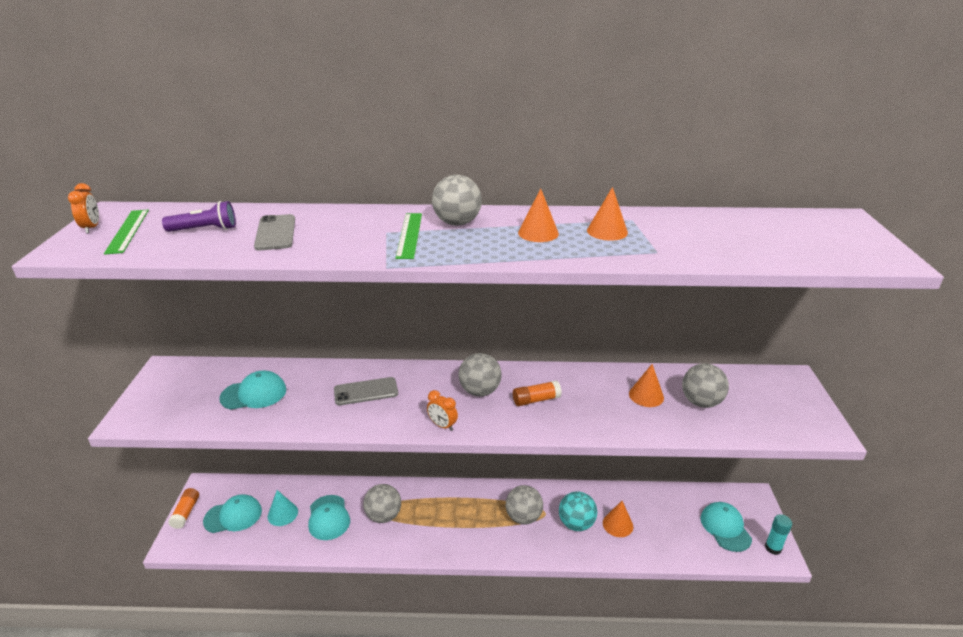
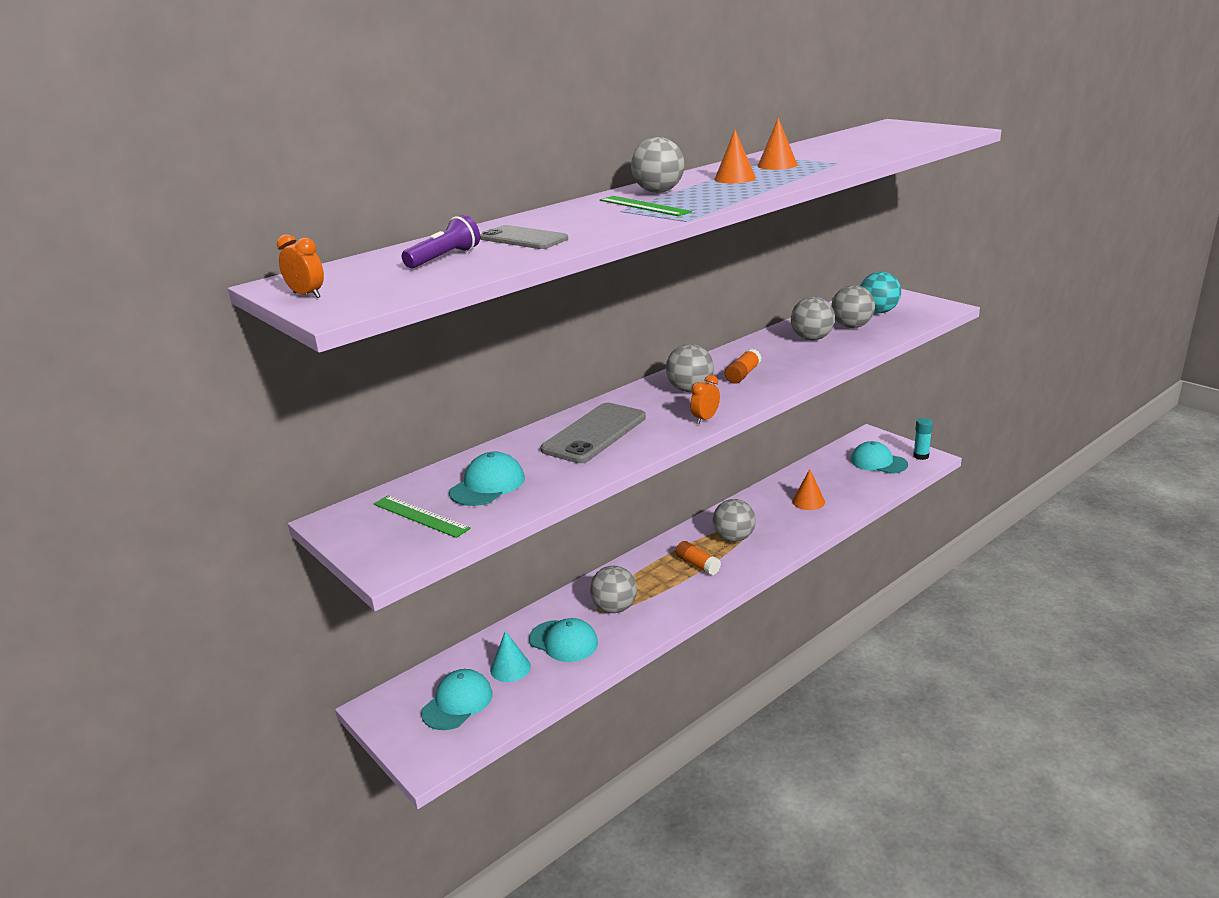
camera: 40 degrees left, 5 degrees down
(127, 231) = (360, 283): green ruler -> green ruler (420, 516)
(186, 513) = (394, 736): orange glue stick -> orange glue stick (697, 565)
(366, 391) = (594, 433): grey phone -> grey phone, size x1.55
(442, 425) = (705, 419): orange clock -> orange clock turned 135 degrees clockwise
(576, 523) = (779, 518): turquoise ball -> turquoise ball (878, 312)
(646, 395) = (812, 339): orange cone -> grey ball

